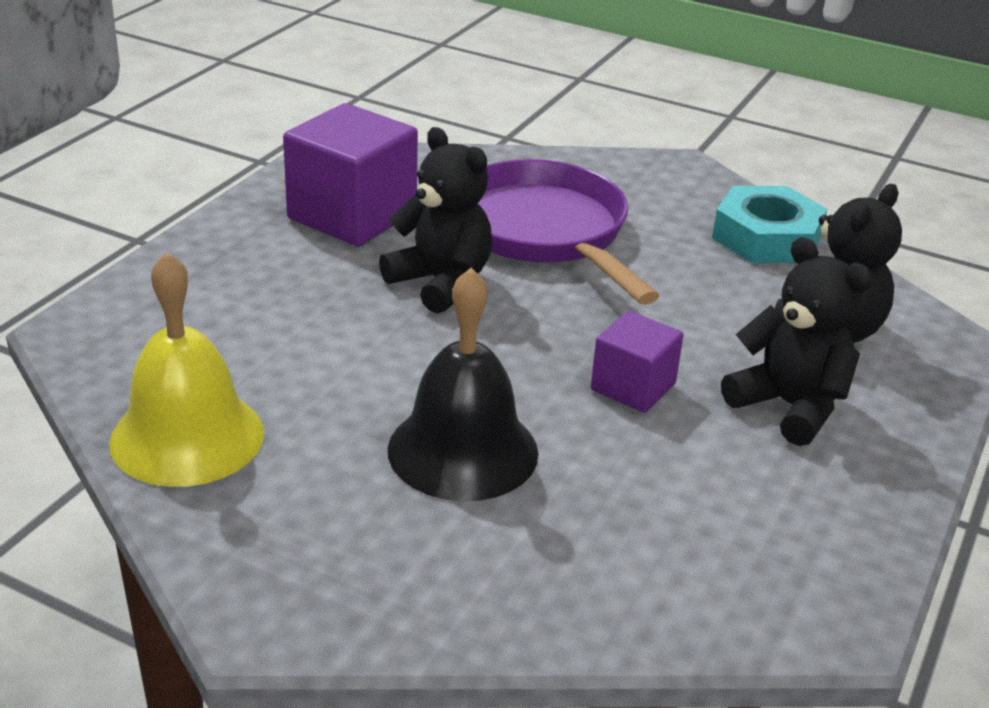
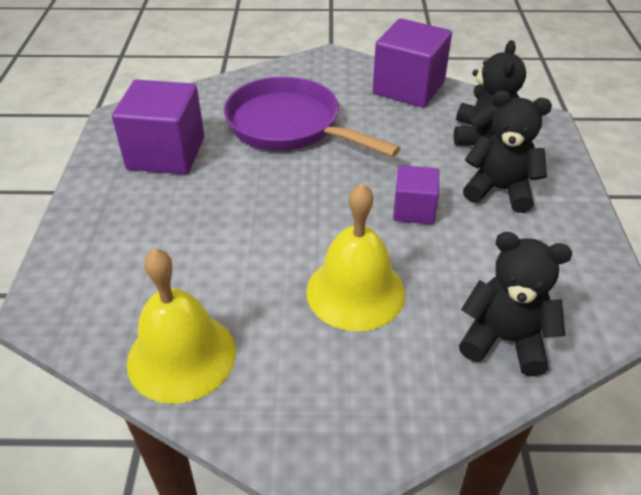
camera: 25 degrees left, 10 degrees up
(441, 283) = (256, 181): black teddy bear -> black teddy bear (504, 340)
(463, 450) = (355, 291): black bell -> yellow bell
(766, 237) = (408, 88): turquoise nut -> purple cube

